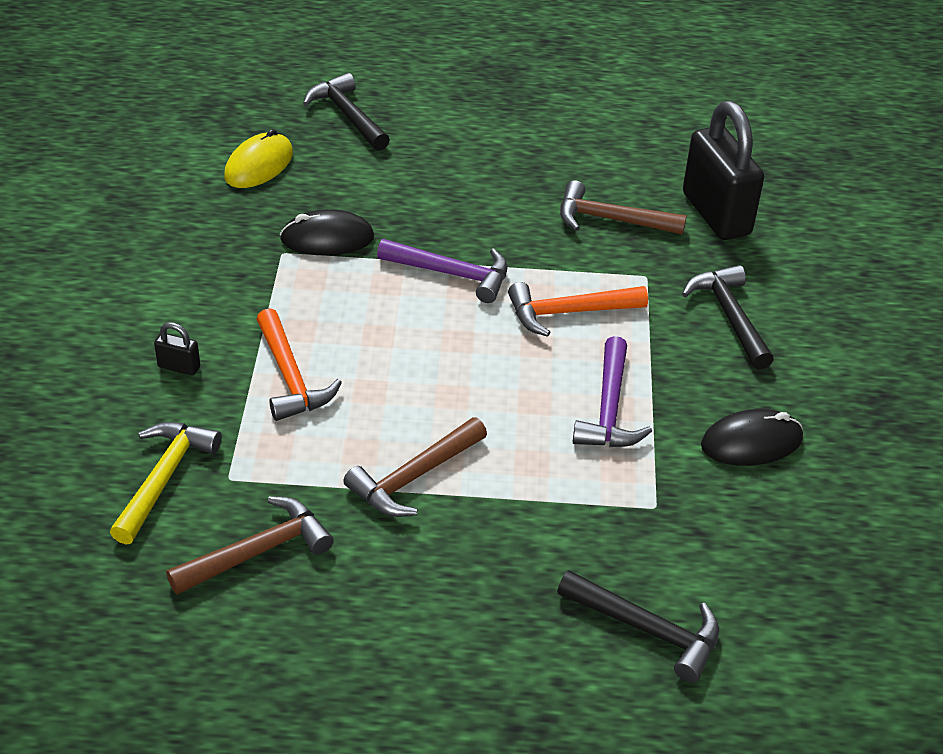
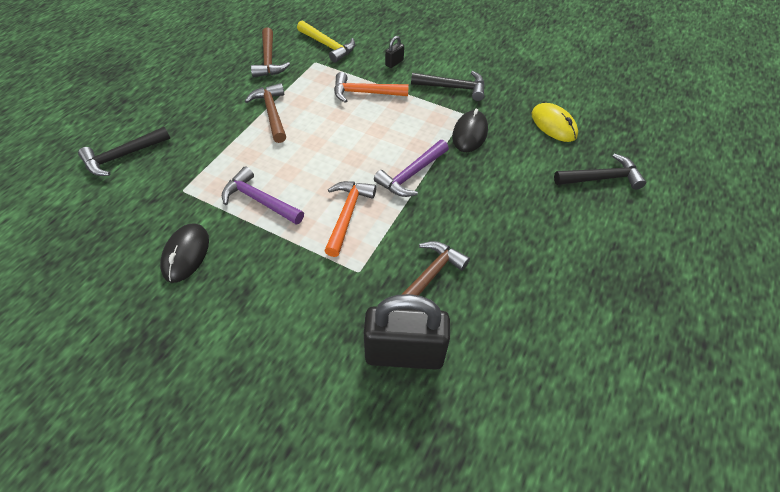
camera: 115 degrees right, 10 degrees up
(729, 317) = (291, 300): black hammer -> black hammer (453, 88)

